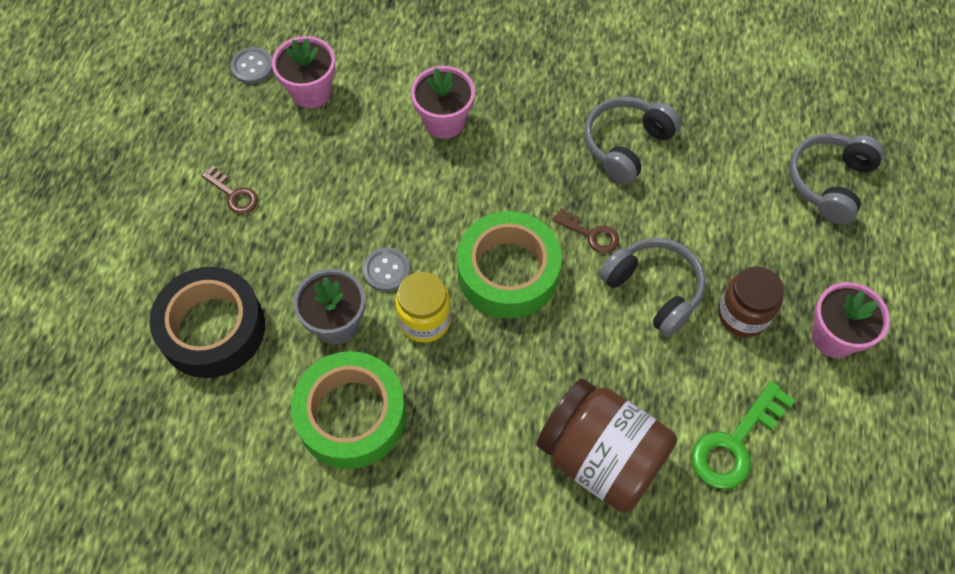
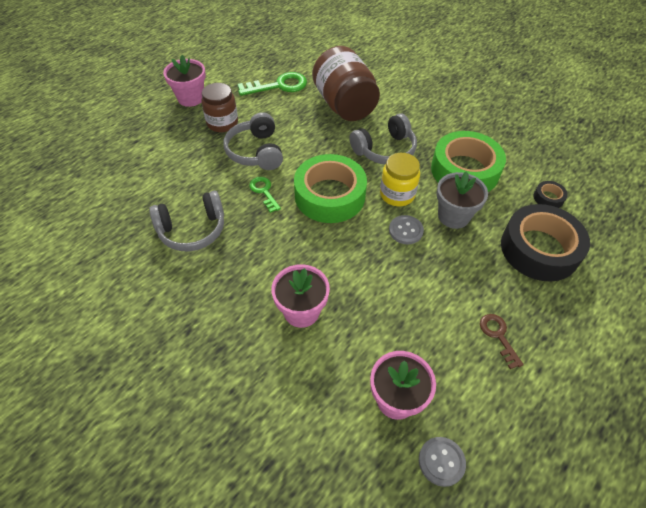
camera: 150 degrees left, 10 degrees down
(217, 426) = (548, 198): none -> black tape
(591, 234) = (264, 192): brown key -> green key
(829, 182) = (105, 154): grey headphones -> grey headphones (385, 150)

